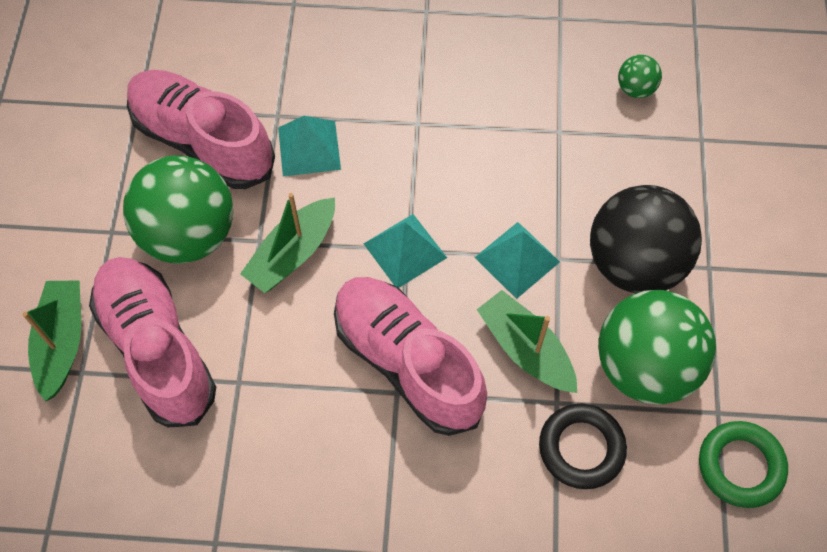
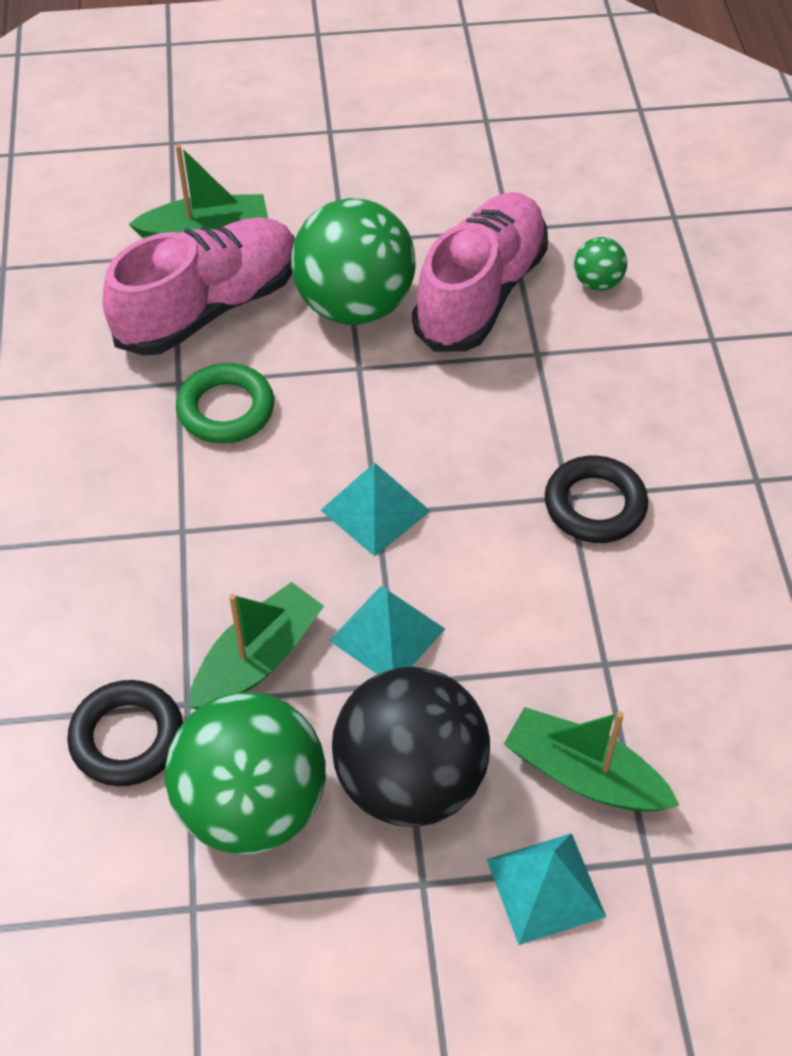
camera: 80 degrees right, 10 degrees down
(292, 253) = (348, 401): green boat -> green boat (584, 775)
(309, 148) = (498, 392): turquoise pyramid -> turquoise pyramid (545, 888)
(407, 362) = (223, 535): pink shoe -> none
(428, 109) = (595, 505): none -> black ring
(635, 89) = (713, 758): green ball -> green ball (597, 282)
(740, 466) = (116, 941): green ring -> green ring (226, 409)

